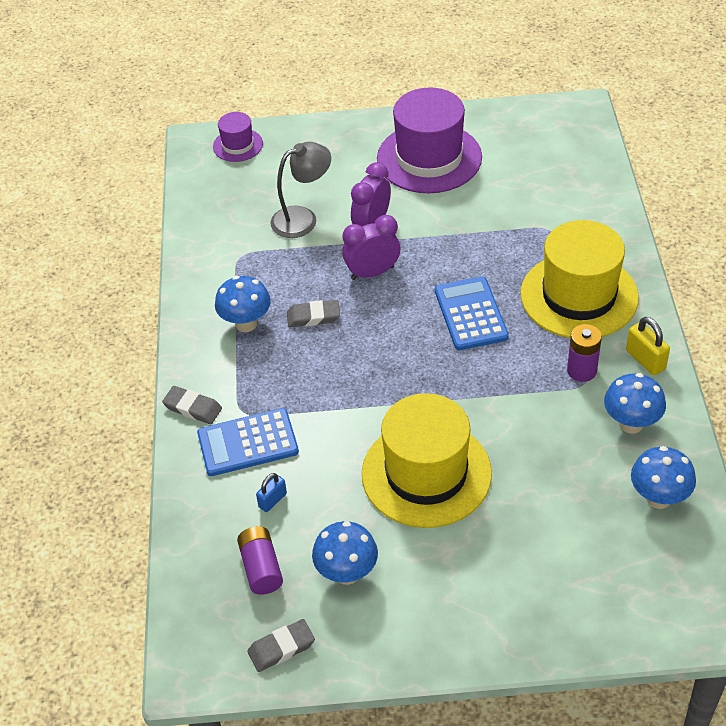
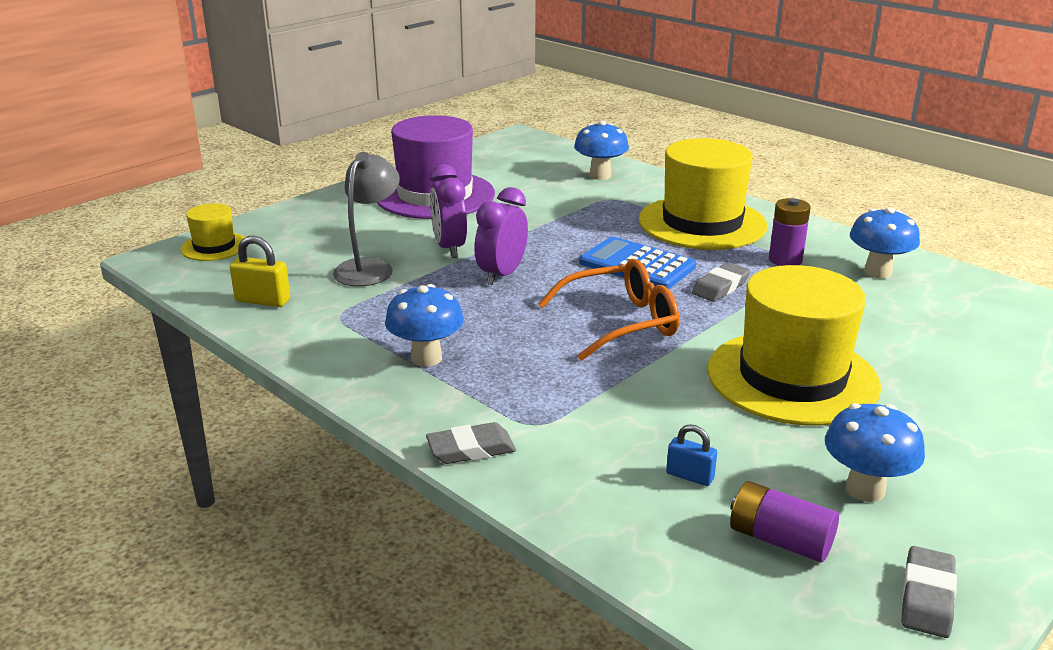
camera: 45 degrees left, 20 degrees down
(238, 145) = (214, 247): purple hat -> yellow hat
(248, 443) = (583, 445): blue calculator -> none
(272, 500) = (690, 476): blue padlock -> blue padlock turned 60 degrees counterclockwise
(313, 317) = (492, 324): grey eraser -> grey eraser (720, 287)
(389, 362) = (621, 322): none -> orange glasses
(645, 360) = (816, 236): yellow padlock -> yellow padlock (263, 300)
(658, 498) = (980, 302): blue mushroom -> blue mushroom (600, 176)

